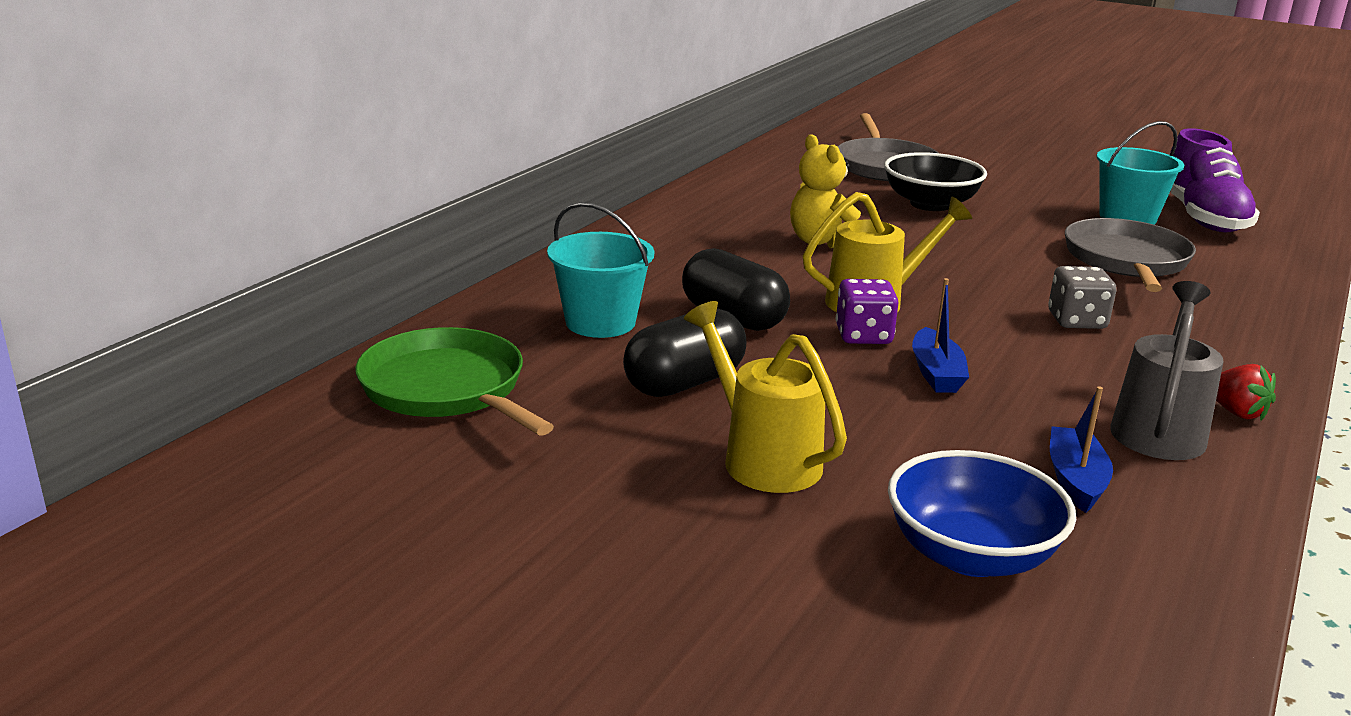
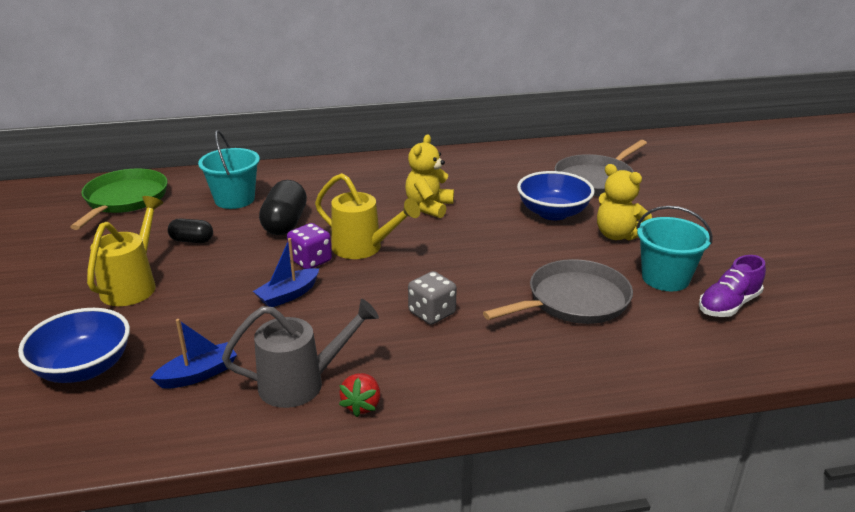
camera: 50 degrees right, 5 degrees up
(684, 383) = (192, 240): black capsule -> black capsule, size x0.59
(930, 204) = (553, 213): black bowl -> blue bowl
(1018, 201) = (617, 235): none -> yellow teddy bear
(1202, 217) = (728, 305): purple shoe -> purple shoe, size x0.64

